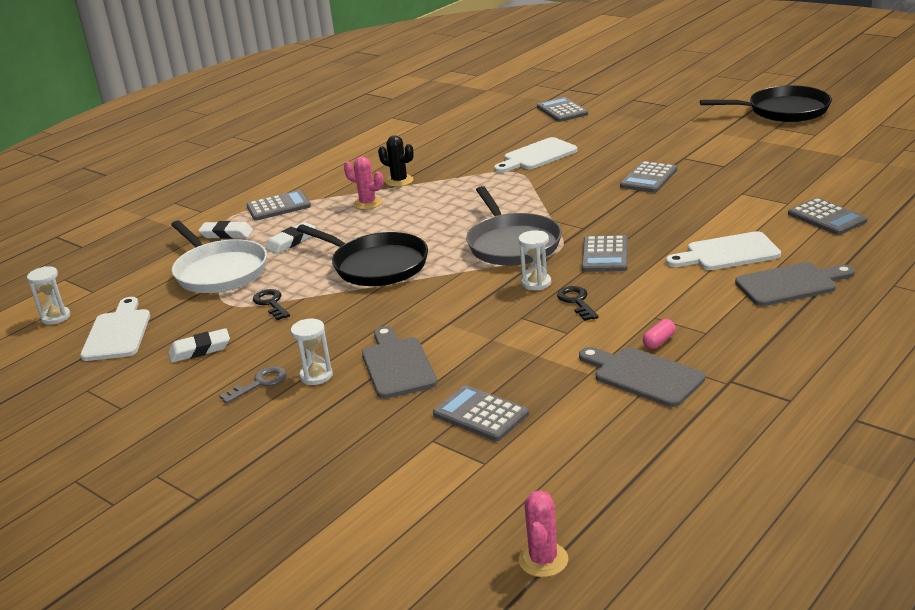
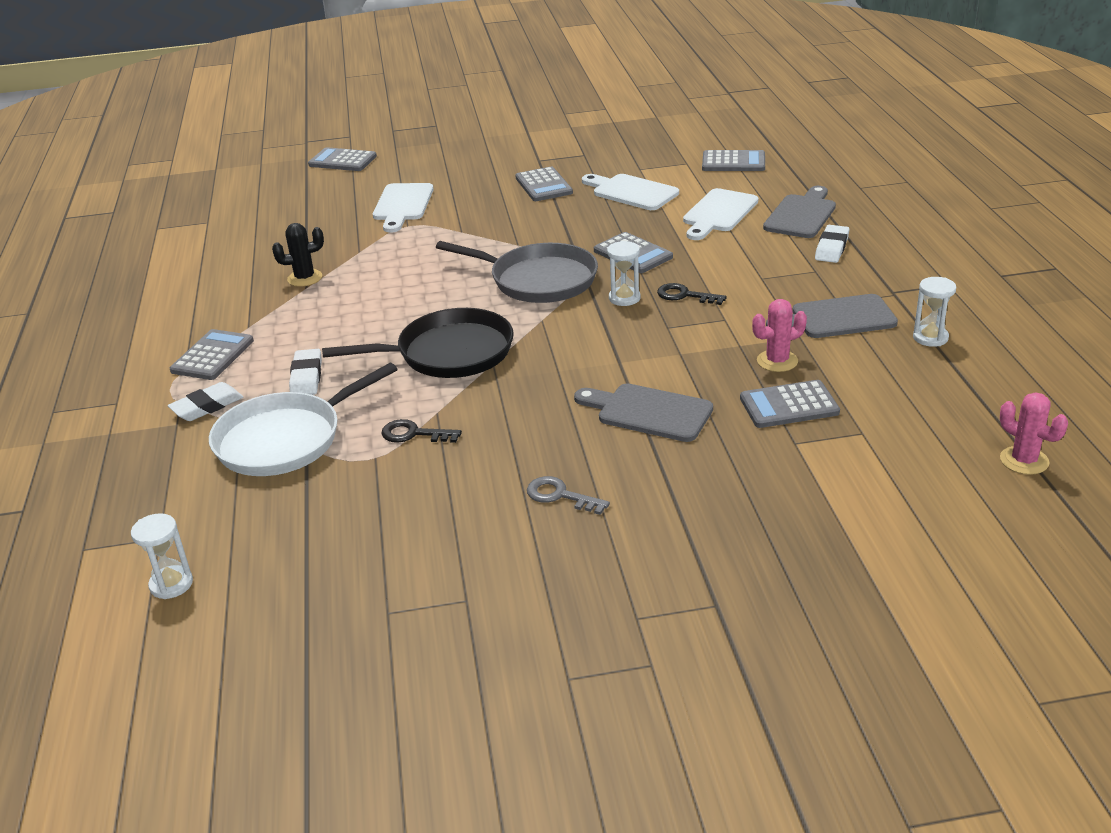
camera: 50 degrees left, 5 degrees up
(118, 333) = (295, 550): white cutting board -> white cutting board (631, 192)
(200, 350) = (432, 508): white eraser -> white eraser (831, 248)
(219, 271) = (284, 440): white pan -> white pan turned 135 degrees clockwise
(260, 383) = (560, 495): grey key -> grey key turned 60 degrees counterclockwise
(316, 376) = (598, 459): white hourglass -> white hourglass (930, 338)
(367, 203) = (315, 310): pink cactus -> pink cactus (777, 361)
(659, 341) = (799, 292): pink capsule -> none
(784, 111) = (545, 99): black pan -> none

